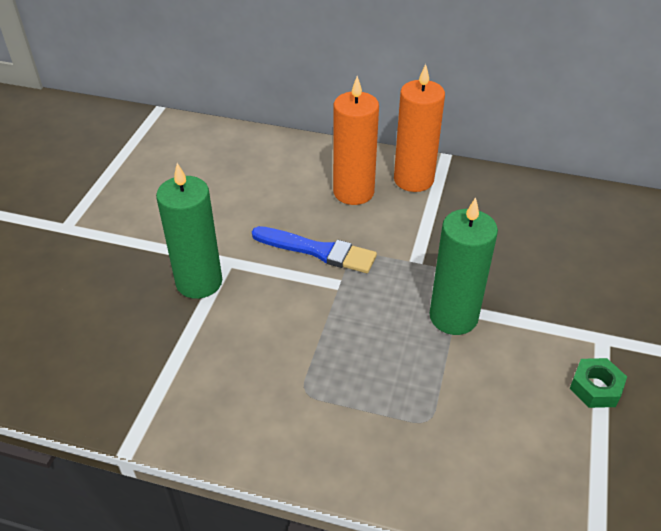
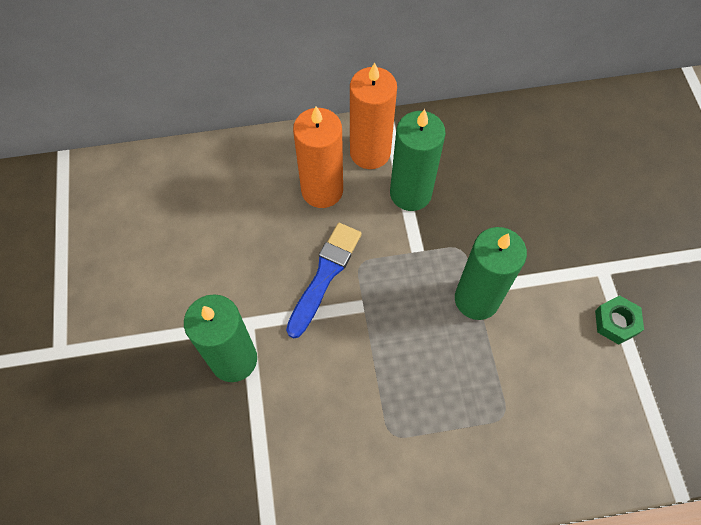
camera: 25 degrees left, 20 degrees up
(318, 251) = (325, 275): blue brush -> blue brush turned 60 degrees counterclockwise
(434, 218) = (410, 193): none -> green candle

